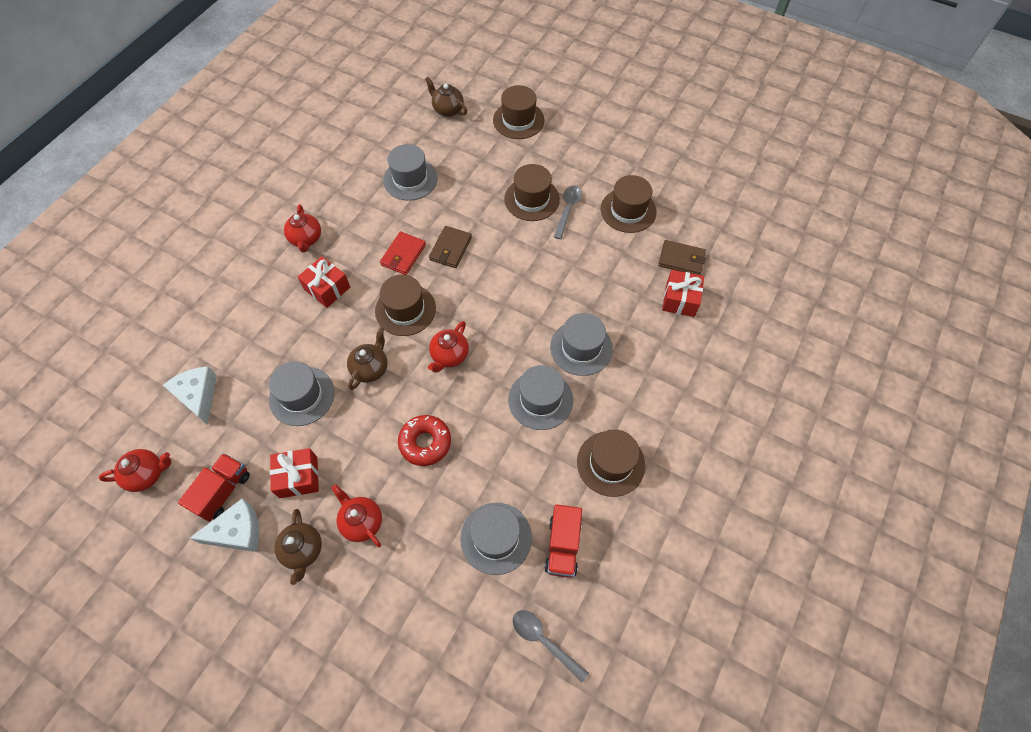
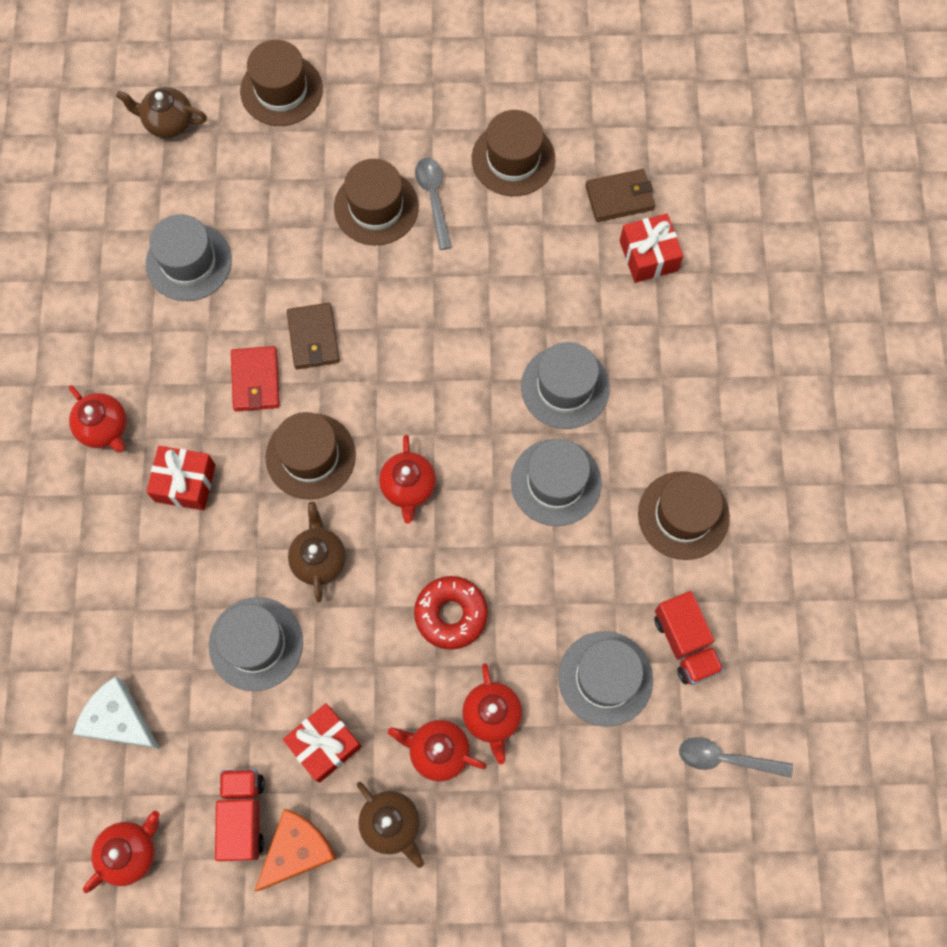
camera: 30 degrees left, 10 degrees up
(237, 532) = (297, 850): white cheese -> orange cheese
(409, 519) = (492, 716): none -> red teapot

